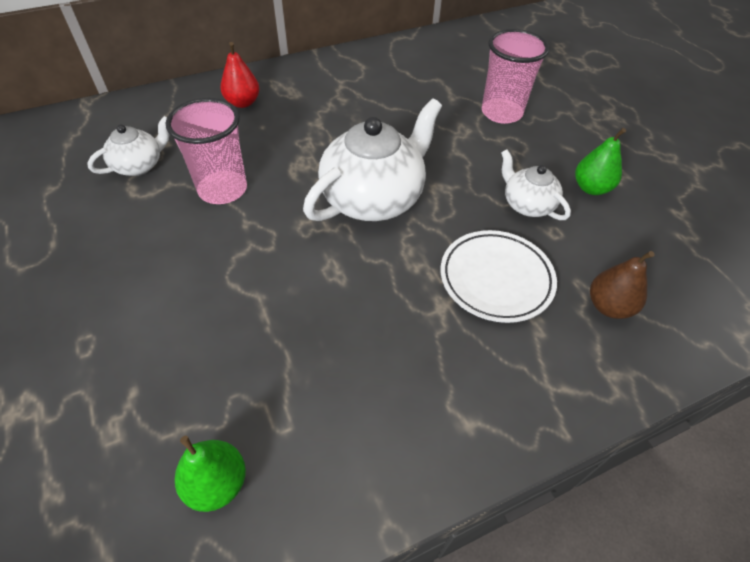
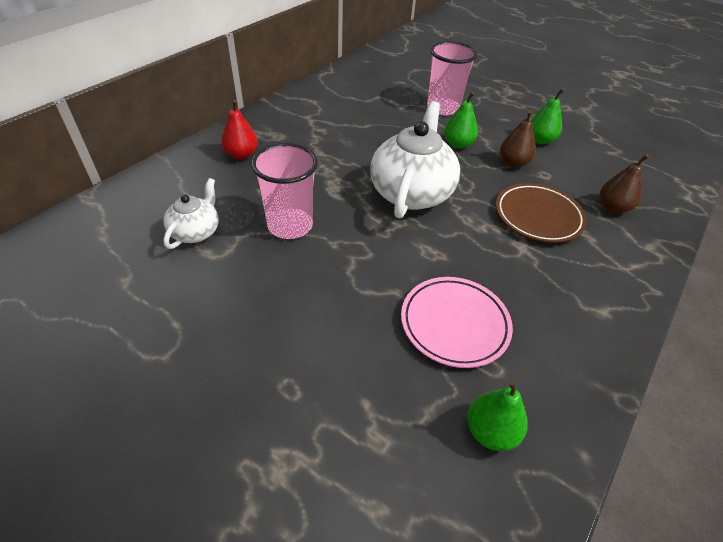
camera: 30 degrees left, 5 degrees down
(285, 357) = (454, 324): none -> pink plate
(479, 161) = (458, 144): none -> green pear
(496, 279) = (538, 216): white plate -> brown plate
(527, 204) = (513, 163): white teapot -> brown pear

